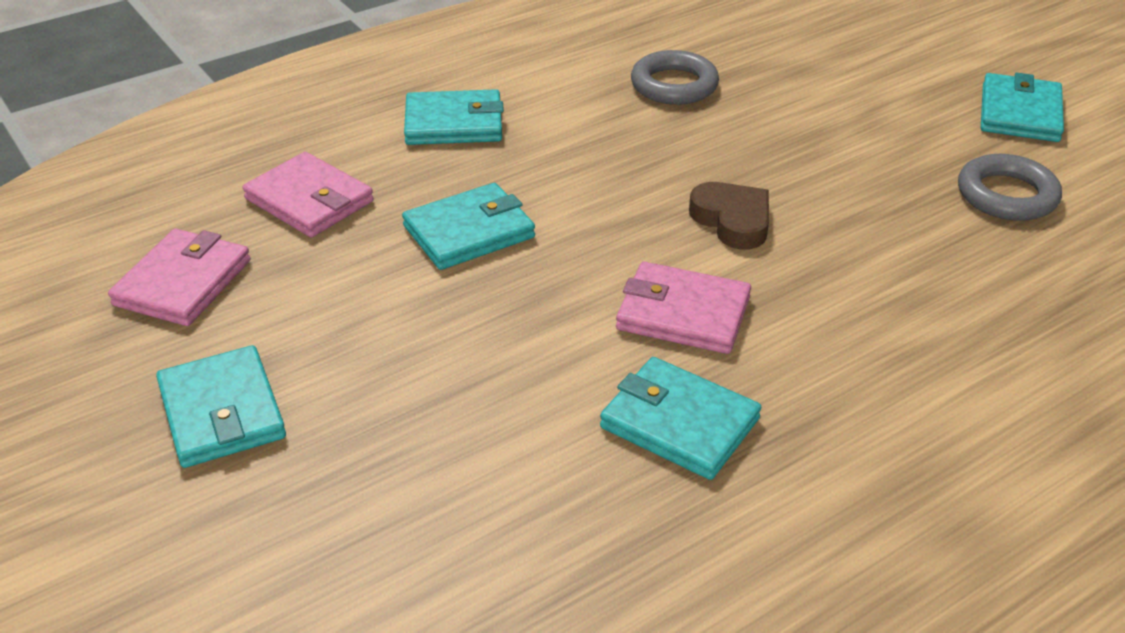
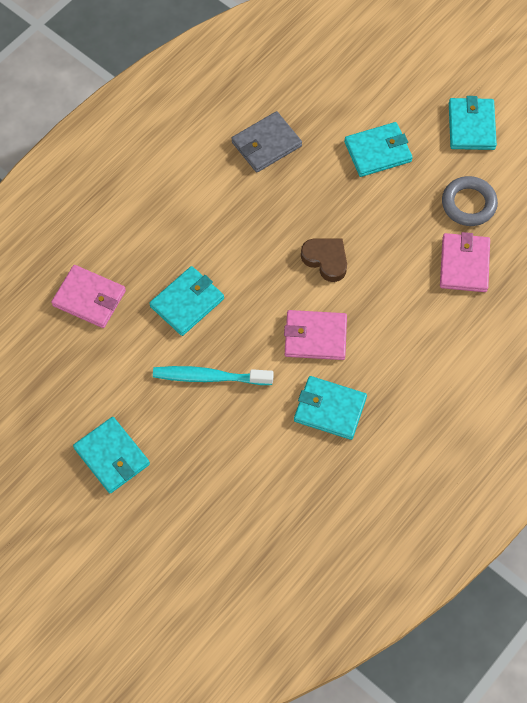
camera: 15 degrees left, 25 degrees up
(183, 283) = (50, 377): pink wallet -> pink wallet (464, 264)
(454, 123) = (146, 211): turquoise wallet -> turquoise wallet (378, 152)
(463, 333) = (209, 377): none -> turquoise toothbrush
(674, 85) = (266, 144): grey ring -> grey wallet

